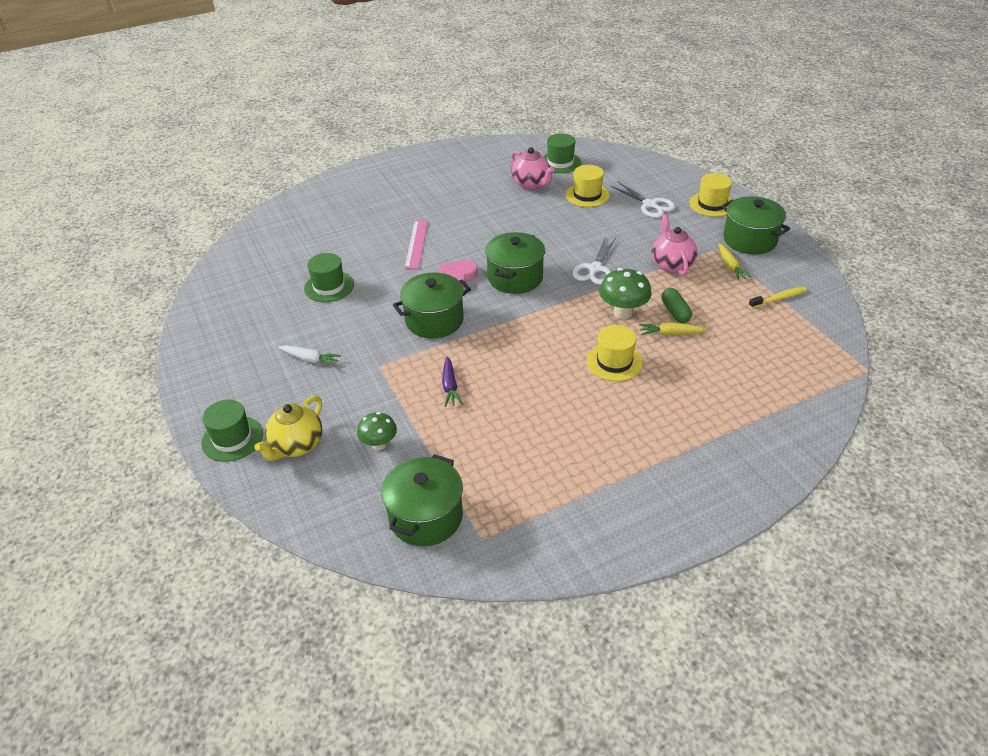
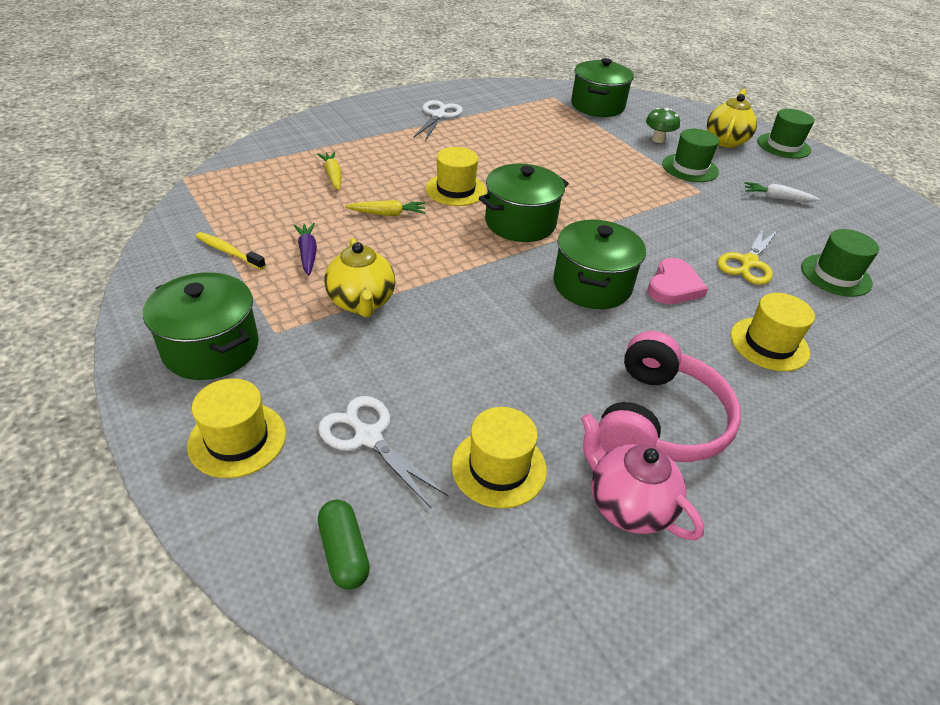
camera: 170 degrees right, 0 degrees up
(388, 295) = (748, 263): none -> yellow scissors
(416, 244) = (769, 344): pink ruler -> yellow hat
(434, 320) = (671, 232): green pot -> green pot (520, 223)
(450, 386) = (619, 174): purple carrot -> purple carrot (308, 253)
(503, 211) = (659, 420): none -> pink headphones
(560, 162) = (577, 602): green hat -> green hat (690, 168)
(595, 269) = (478, 297): white scissors -> white scissors (438, 116)
(623, 312) = (442, 237): green mushroom -> none
(671, 265) = (362, 302): pink teapot -> yellow teapot
(675, 312) = (375, 237): green capsule -> green capsule (344, 552)
(730, 266) = (271, 299): yellow carrot -> yellow carrot (333, 176)
(779, 298) = (228, 252): yellow toothbrush -> yellow toothbrush turned 60 degrees clockwise

